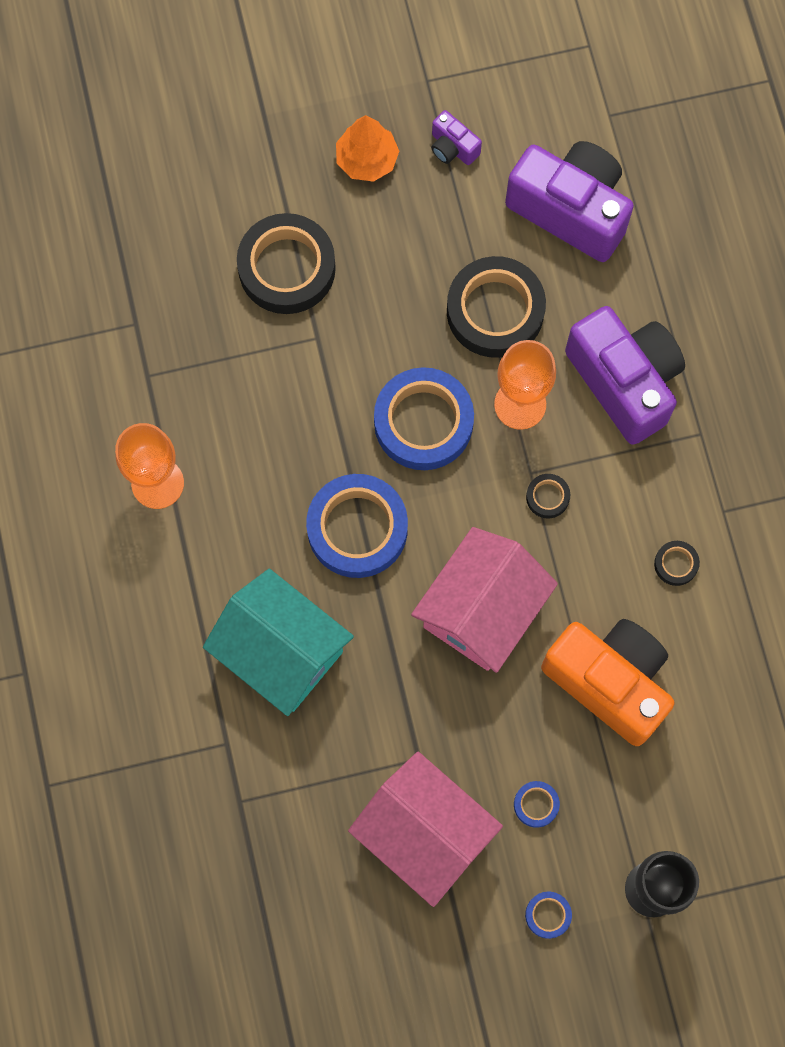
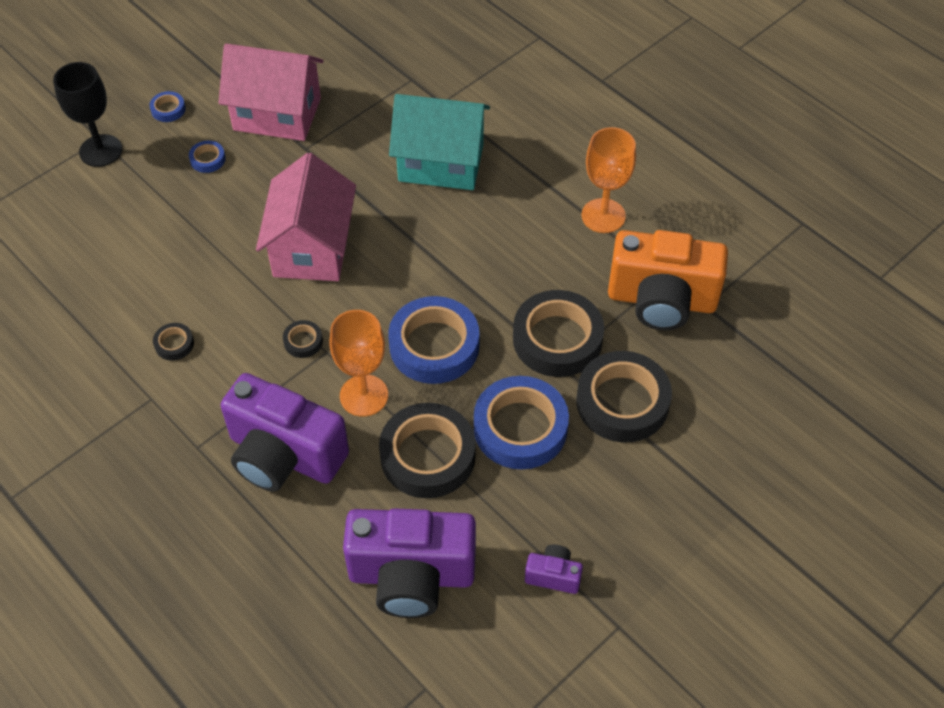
camera: 150 degrees right, 20 degrees down
(302, 365) = (557, 339): none -> black tape
(357, 529) = (438, 255): blue tape -> blue tape (520, 428)
(367, 160) = (621, 524): orange tree -> none
(609, 681) = (190, 248): orange camera -> orange camera (661, 300)

